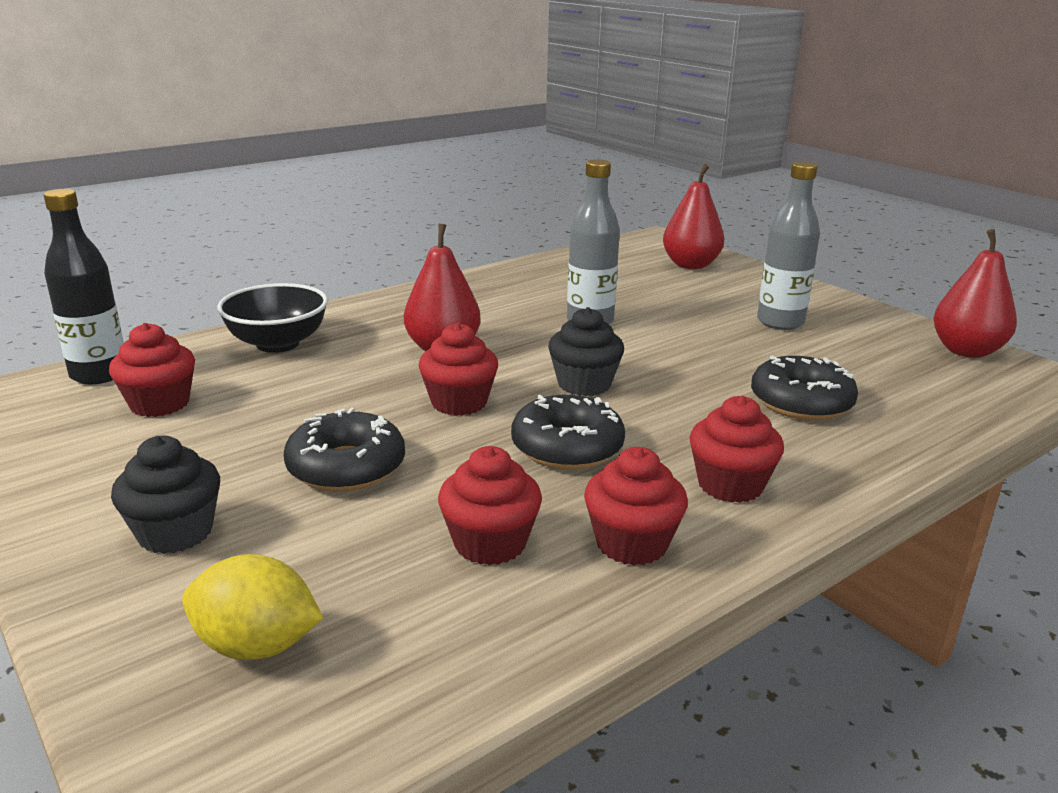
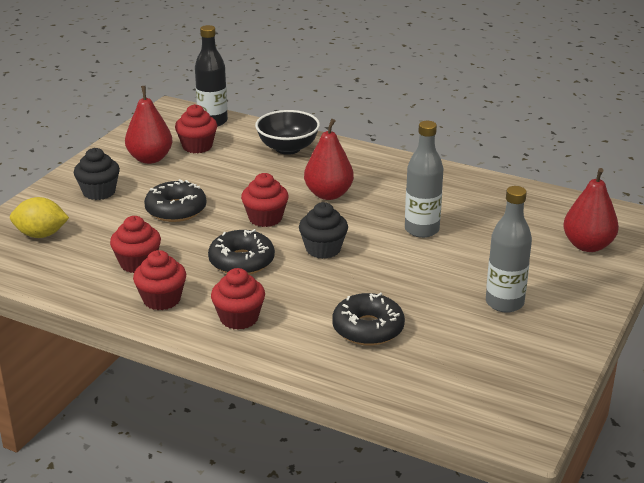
camera: 65 degrees right, 5 degrees up
(256, 646) = (41, 235): yellow lemon -> yellow lemon turned 75 degrees counterclockwise
(966, 351) = (537, 394): red pear -> red pear (150, 158)

